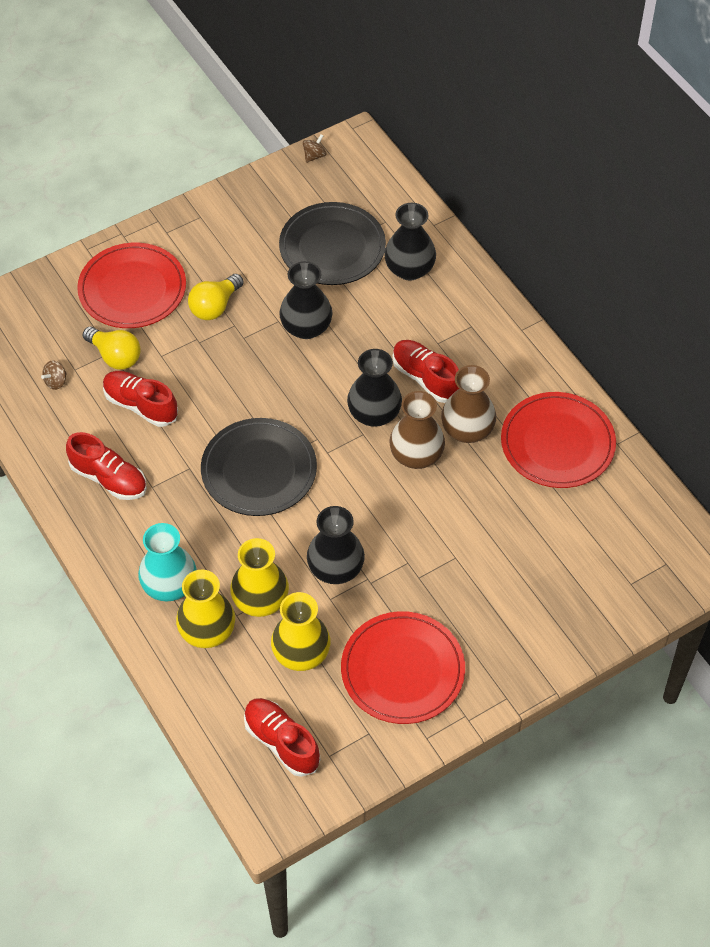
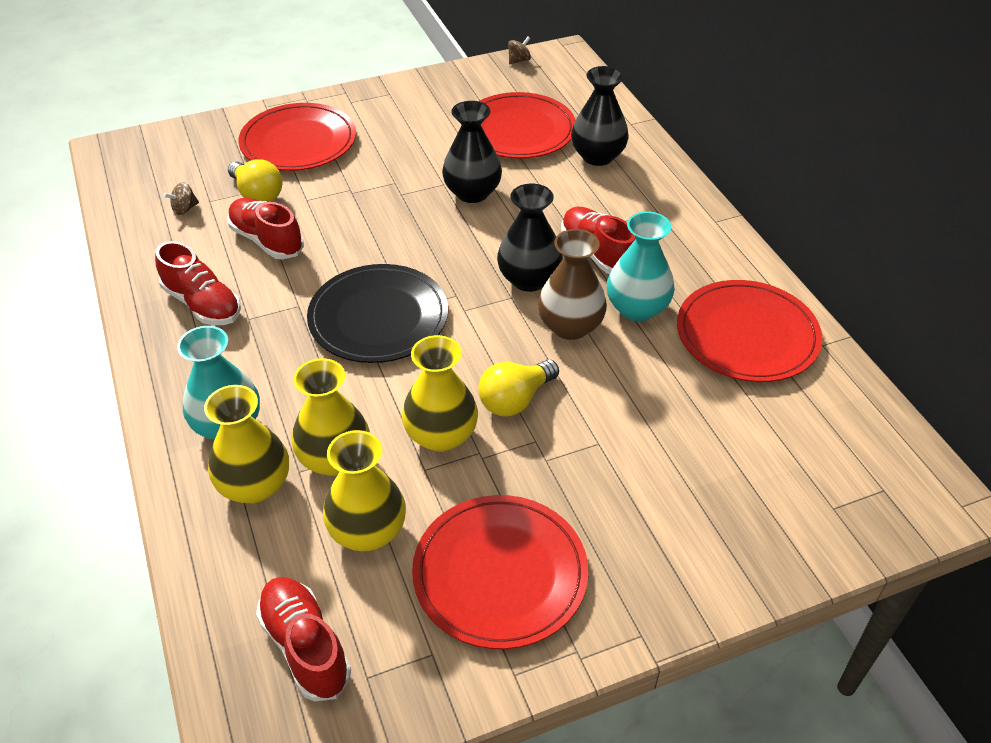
camera: 10 degrees right, 10 degrees down
(215, 306) = (379, 165): yellow light bulb -> yellow light bulb (515, 400)
(332, 247) = (518, 130): black plate -> red plate
(335, 569) = (441, 435): black vase -> yellow vase
(467, 430) = (637, 308): brown vase -> turquoise vase

